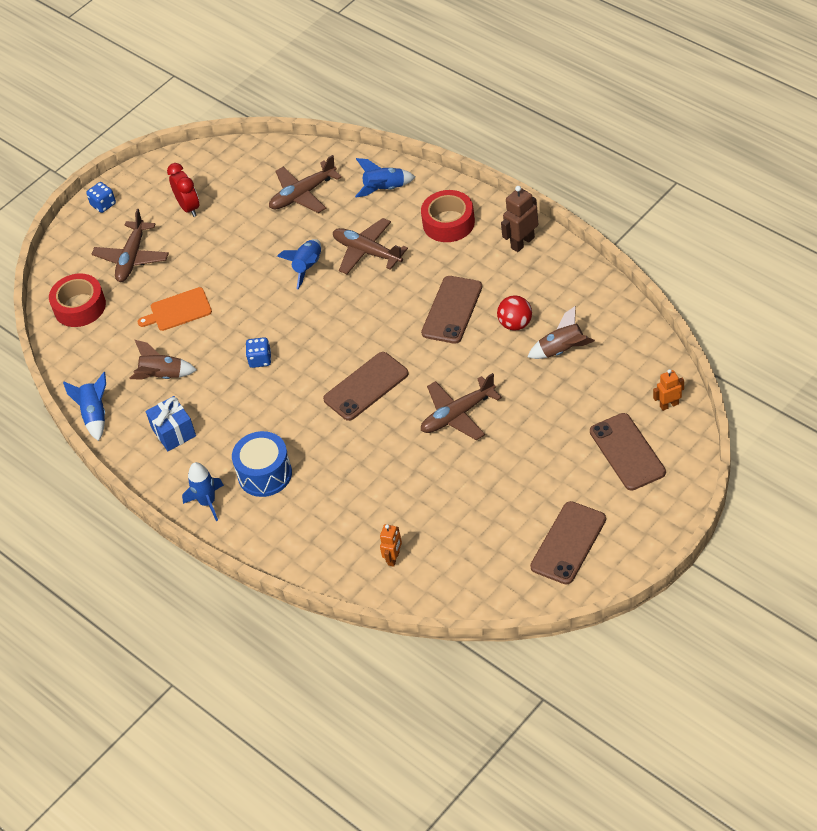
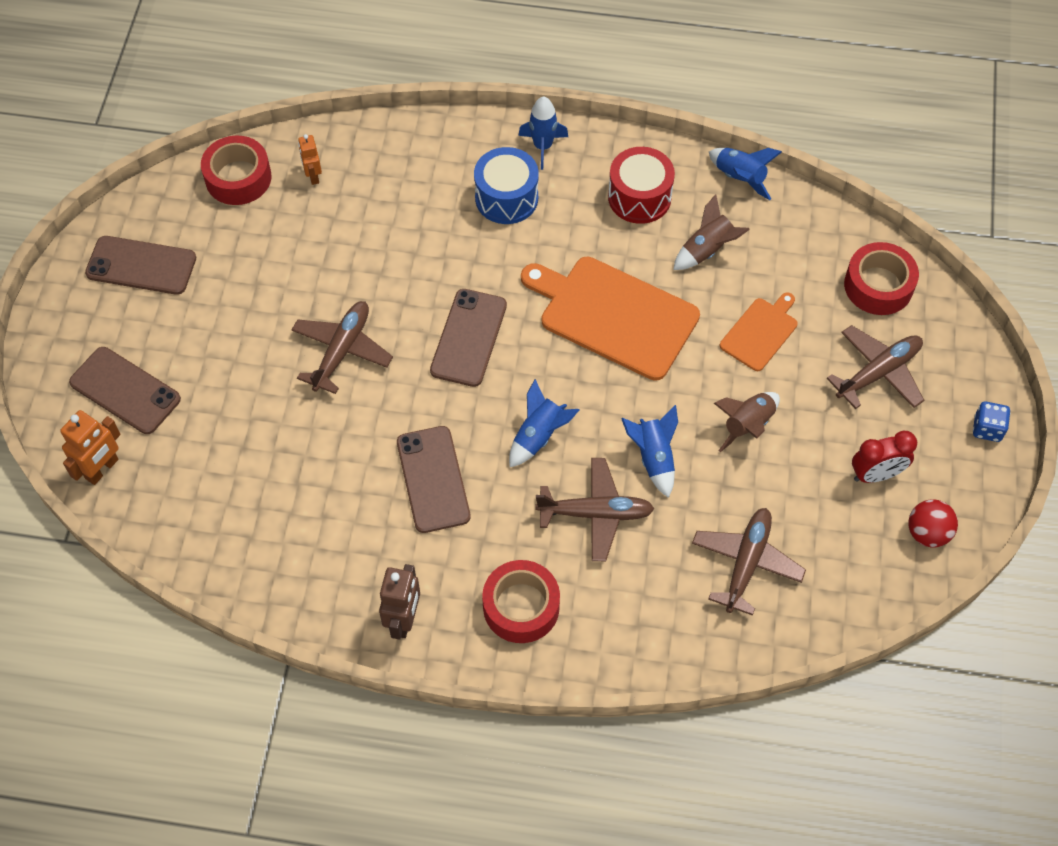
camera: 140 degrees right, 10 degrees up
(132, 258) = (878, 372): brown plane -> brown plane turned 75 degrees clockwise
(173, 432) = (639, 197): blue gift -> red drum
(189, 207) = (876, 474): red clock -> red clock turned 45 degrees counterclockwise
(260, 360) = (614, 316): blue dice -> orange cutting board
(385, 189) = (644, 623): blue rocket -> blue rocket (538, 436)
(452, 584) = (238, 178): none -> red tape
(515, 324) = (343, 495): red ball -> red ball (927, 533)
(562, 350) = (266, 485): brown rocket -> brown rocket (748, 425)
(568, 543) = (141, 265): brown phone -> brown phone turned 75 degrees counterclockwise
(669, 405) = (102, 469): orange robot -> orange robot, size x1.54

